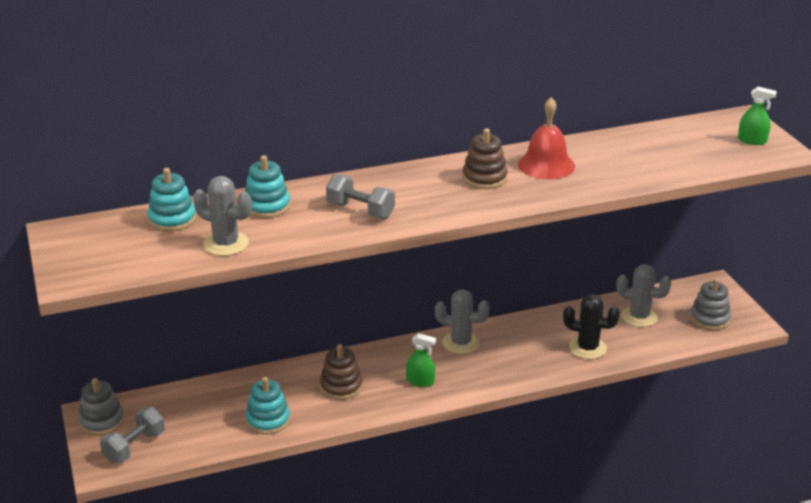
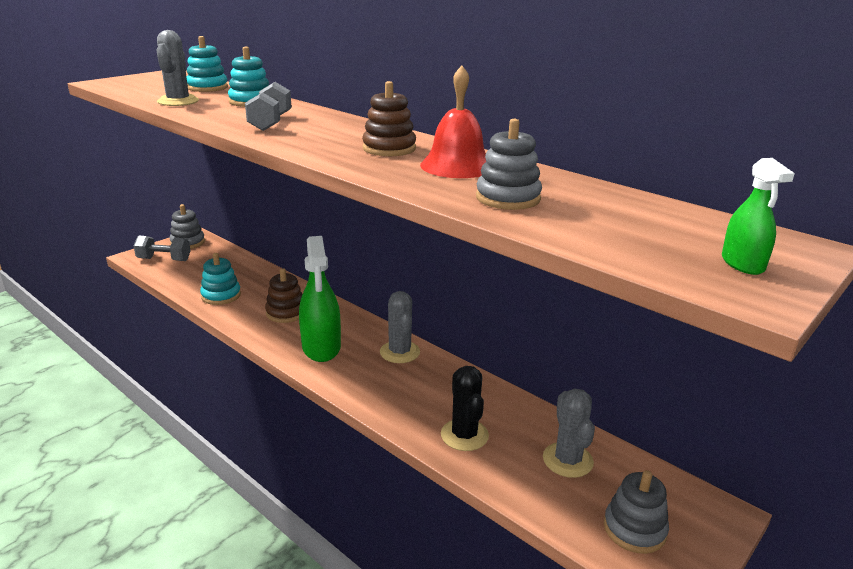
camera: 60 degrees right, 5 degrees down
(420, 381) = (321, 347): green spray bottle -> green spray bottle, size x2.01
(622, 168) = (508, 198): none -> grey stacking toy

